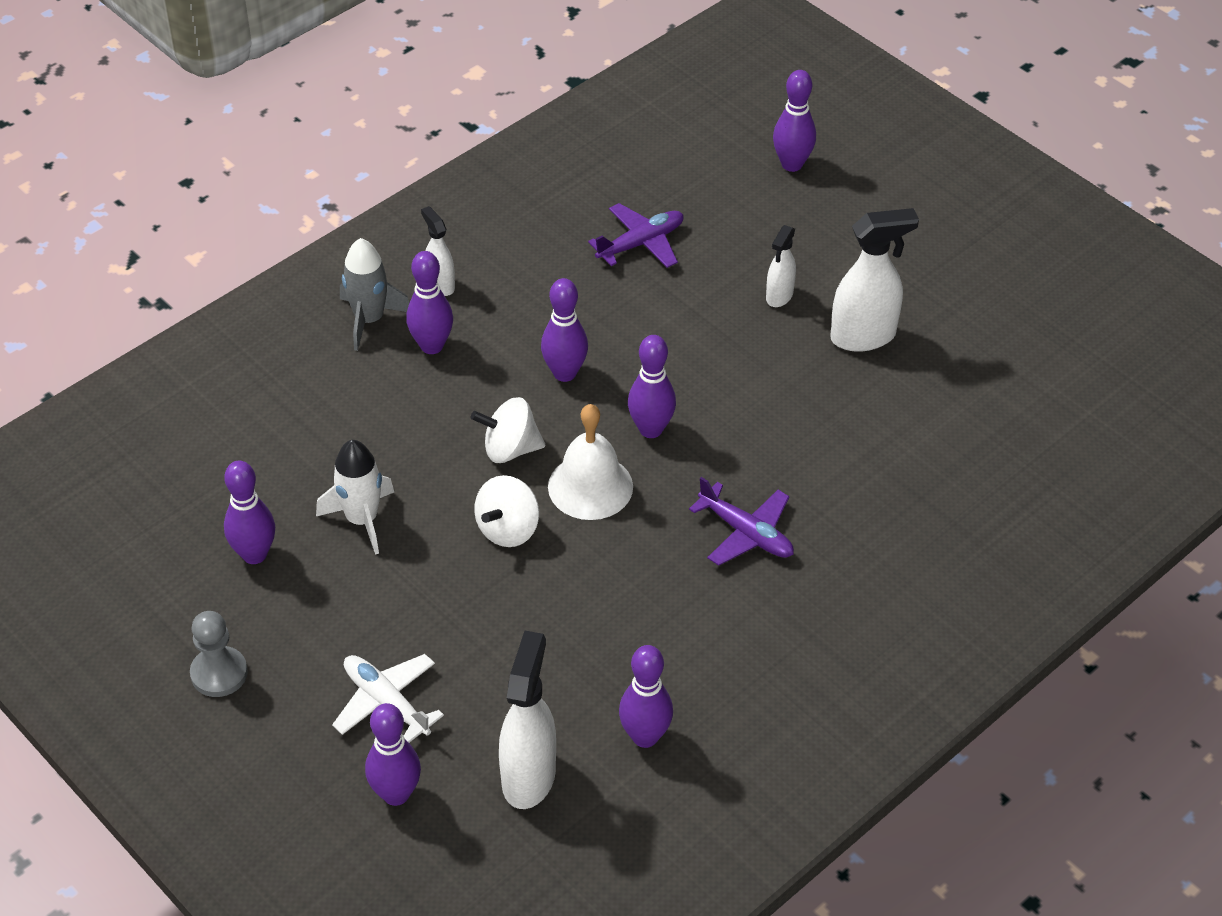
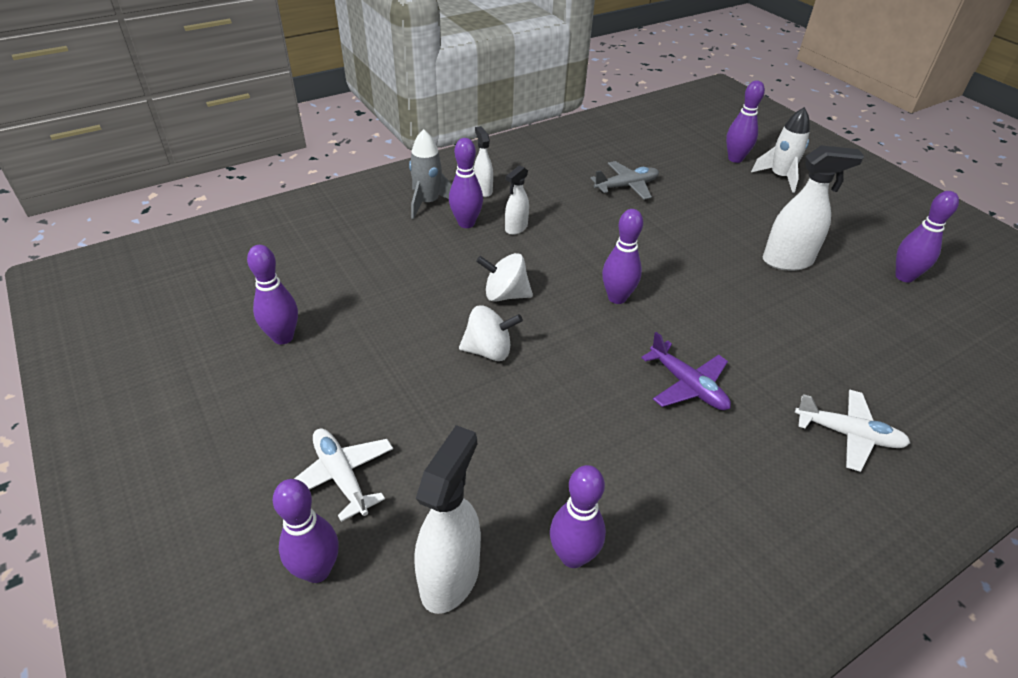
camera: 10 degrees right, 5 degrees down
(219, 673) = (210, 425): grey pawn -> none
(362, 519) = (376, 325): white rocket -> white rocket (779, 177)
(508, 529) = (488, 351): white spinning top -> white spinning top turned 135 degrees counterclockwise
(564, 373) = (558, 252): purple bowling pin -> purple bowling pin (904, 277)
(590, 486) = (562, 330): white bell -> none
(641, 243) = (626, 186): purple plane -> grey plane
(779, 296) = (723, 228): white spray bottle -> white spray bottle (516, 228)
(924, 561) = (848, 434): none -> white plane

